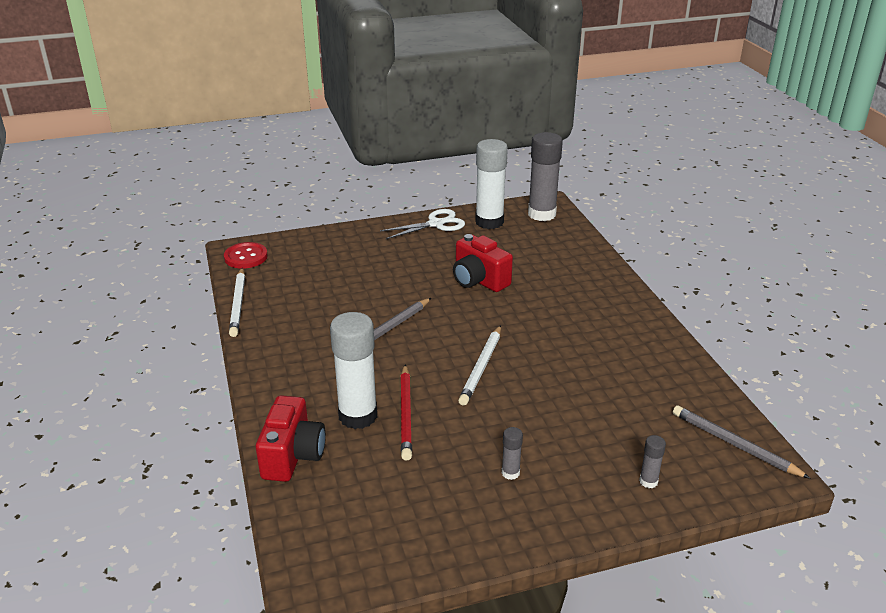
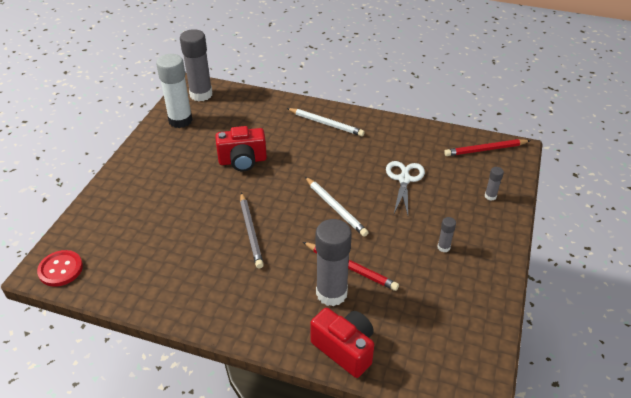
camera: 55 degrees left, 10 degrees up
(238, 304) = (125, 303): white pencil -> white pencil (326, 123)
(358, 416) = (331, 293): white glue stick -> grey glue stick
(436, 224) = (150, 145): white scissors -> white scissors (404, 179)
(734, 444) = (485, 150): grey pencil -> red pencil

